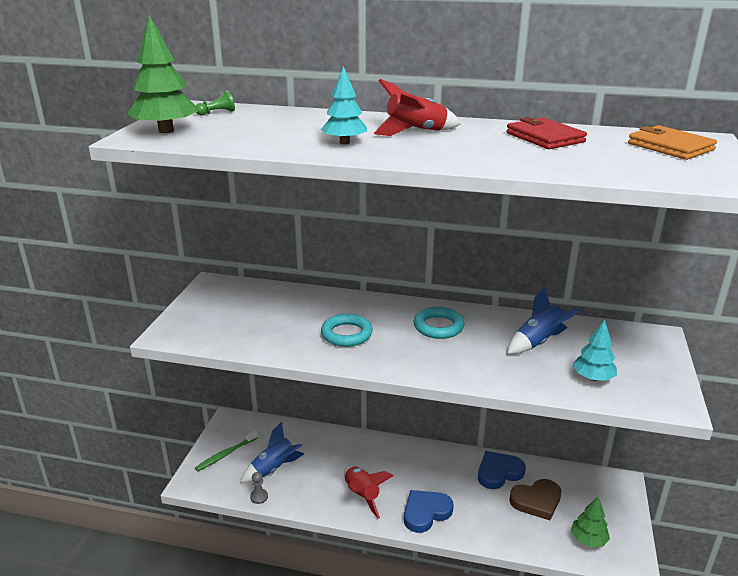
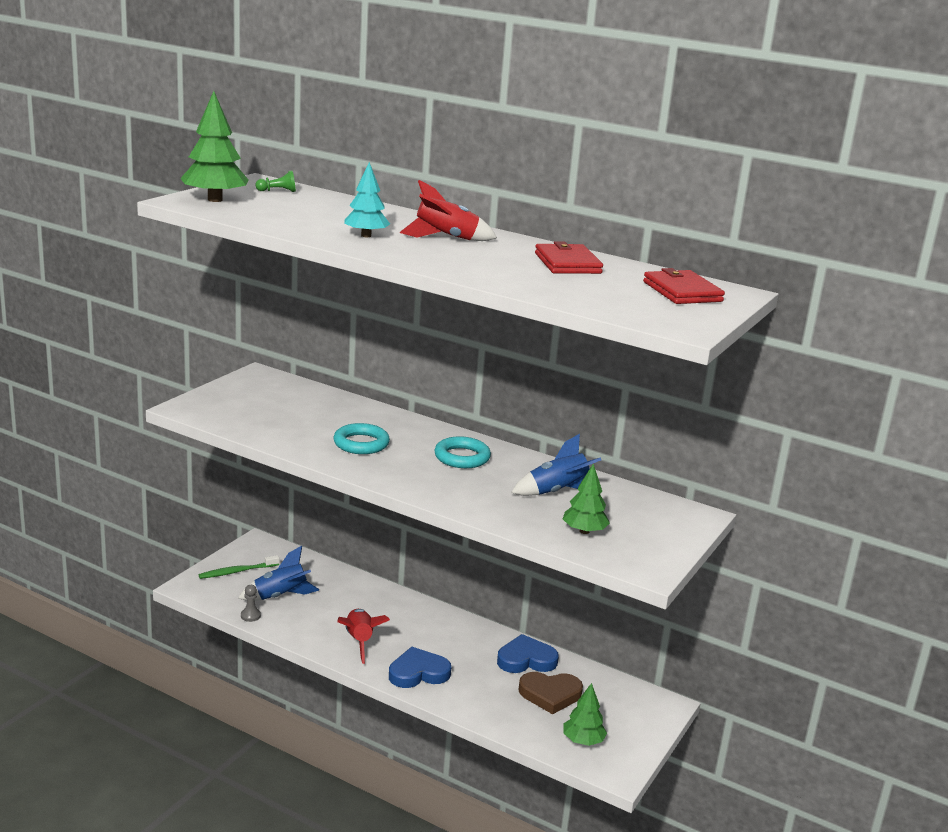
camera: 15 degrees right, 5 degrees down
(593, 378) = (584, 531): turquoise tree -> green tree
(670, 147) = (682, 292): orange wallet -> red wallet

